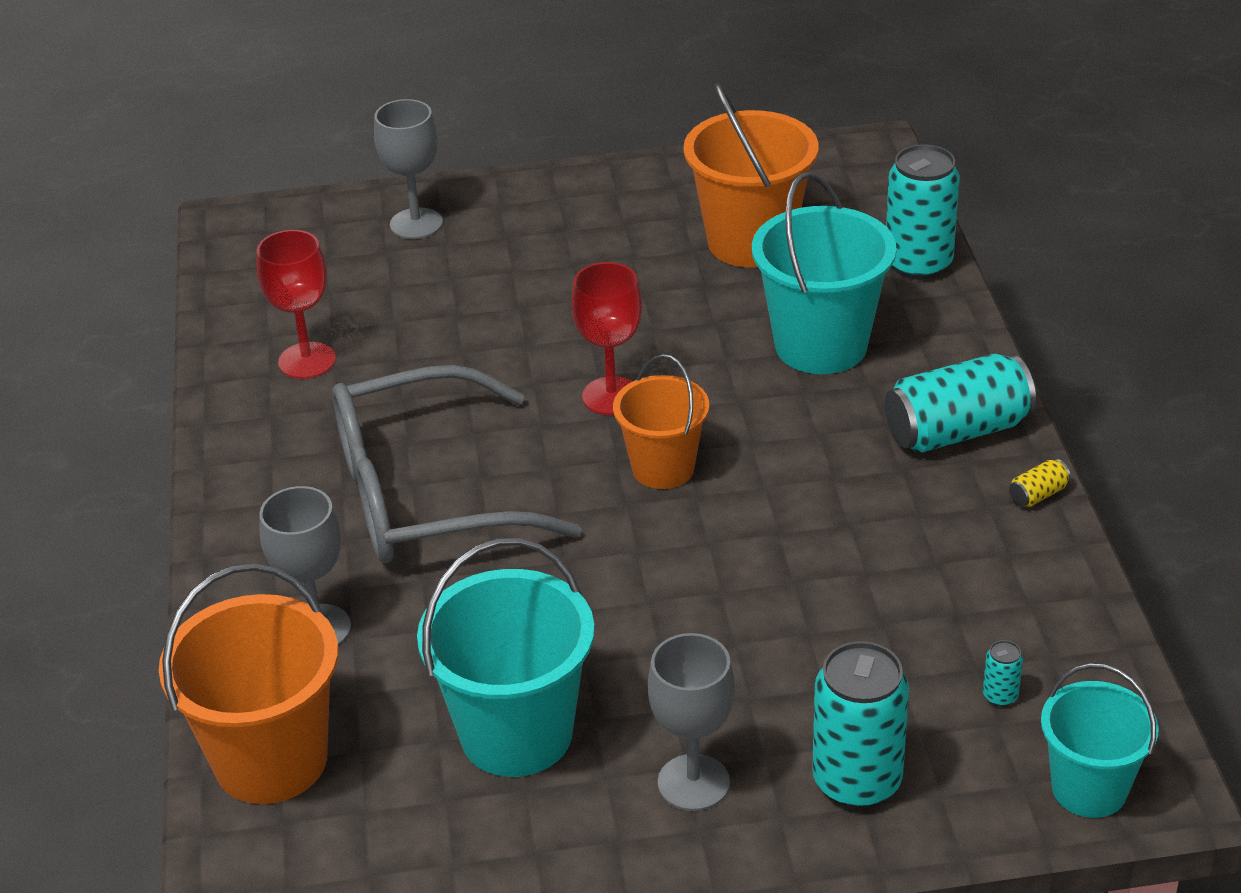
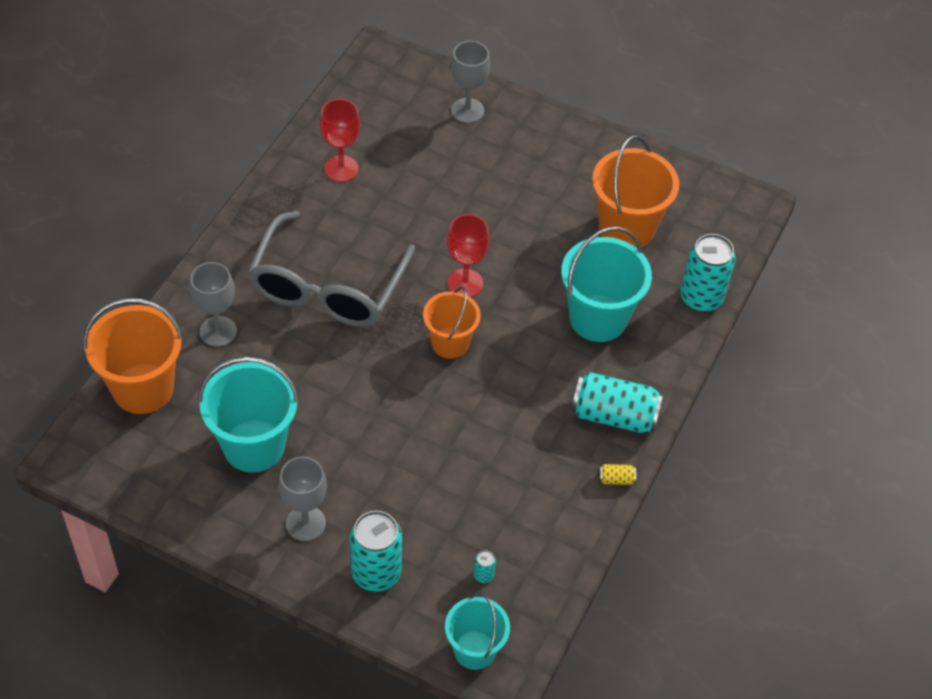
camera: 30 degrees right, 15 degrees up
(426, 495) = (327, 286): grey glasses -> grey glasses turned 90 degrees counterclockwise

